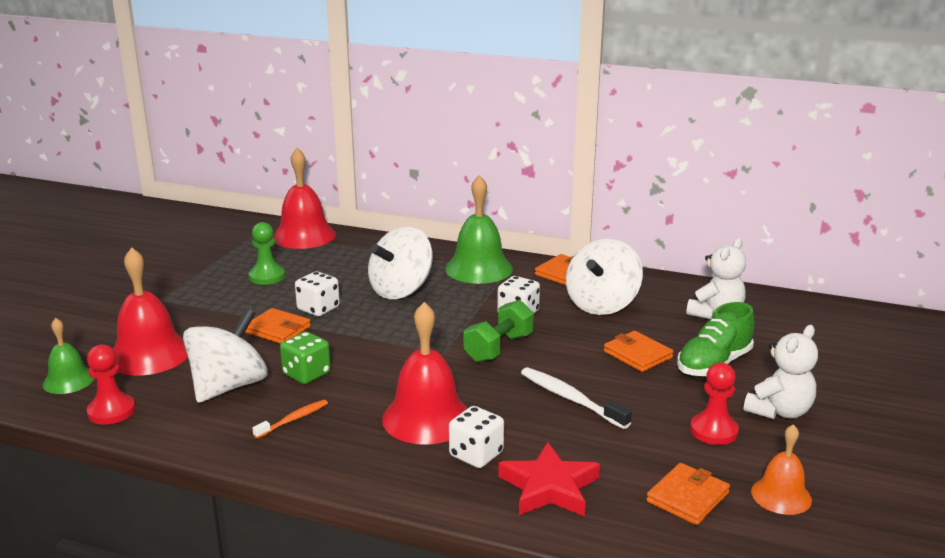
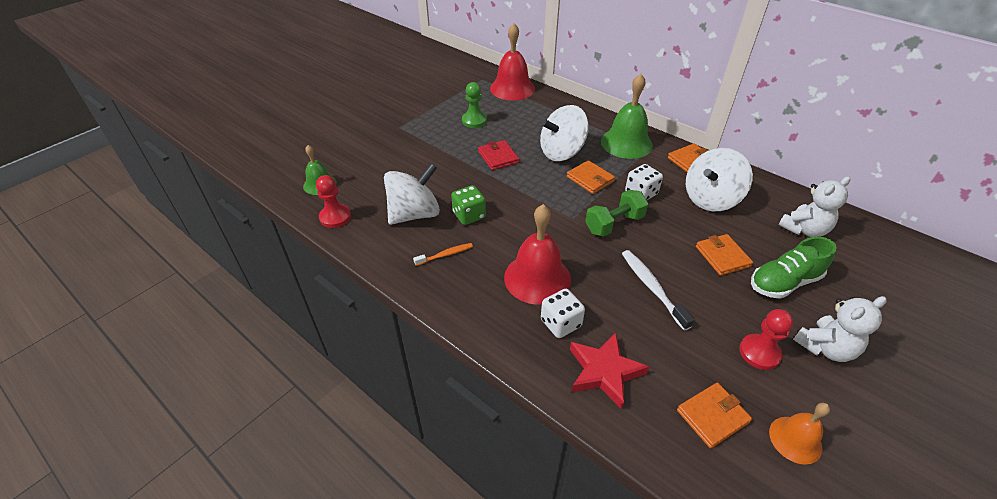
camera: 20 degrees right, 20 degrees up
(149, 354) = (375, 173): red bell -> none
(278, 329) = (464, 170): orange wallet -> orange wallet (590, 179)
(318, 309) = (498, 157): white dice -> red wallet

